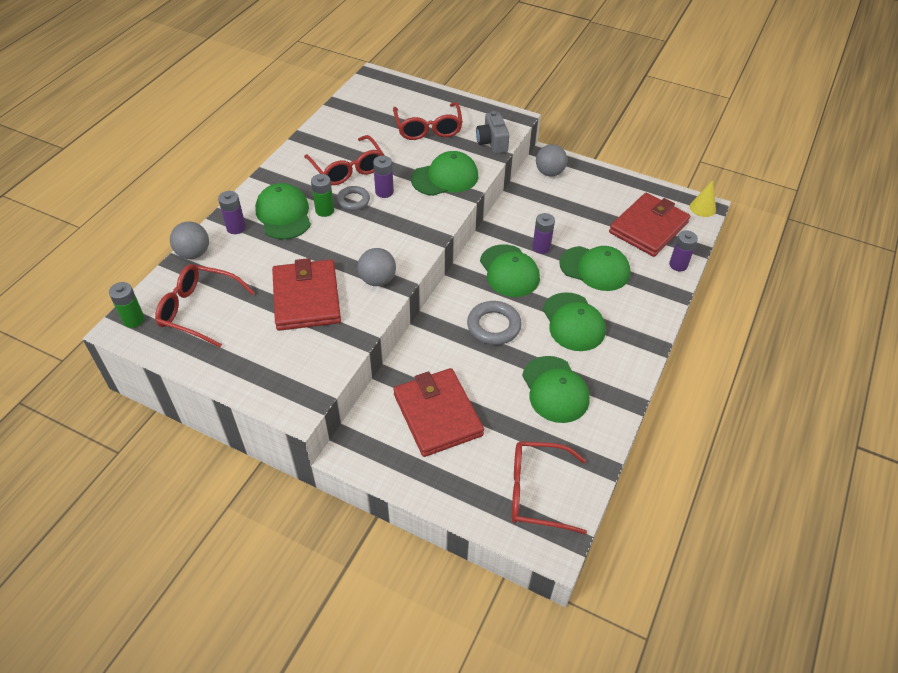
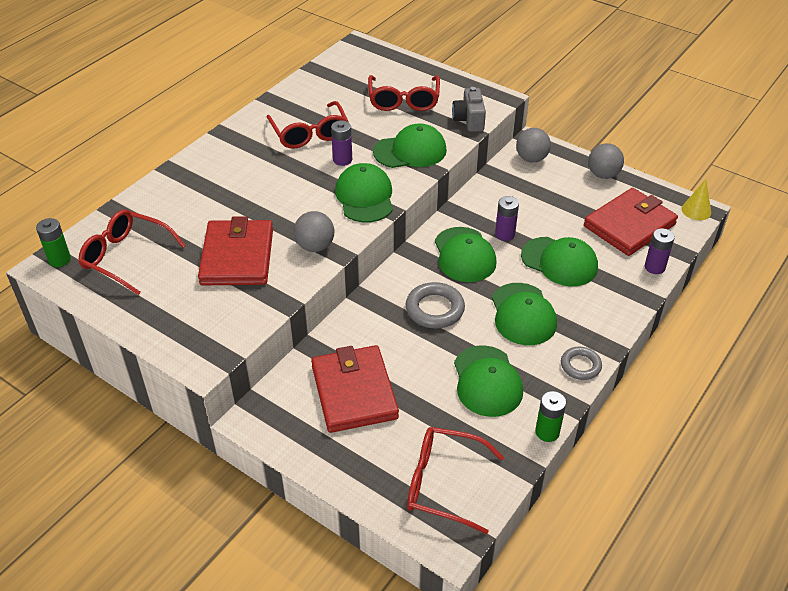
camera: 10 degrees right, 5 degrees down
(193, 253) = (134, 202): grey ball -> grey ball (603, 174)
(236, 228) = (182, 181): purple battery -> none
(283, 214) = (233, 172): green cap -> green cap (365, 197)
(324, 210) = (276, 172): green battery -> green battery (547, 432)
(353, 200) = (308, 165): grey ring -> grey ring (580, 366)

